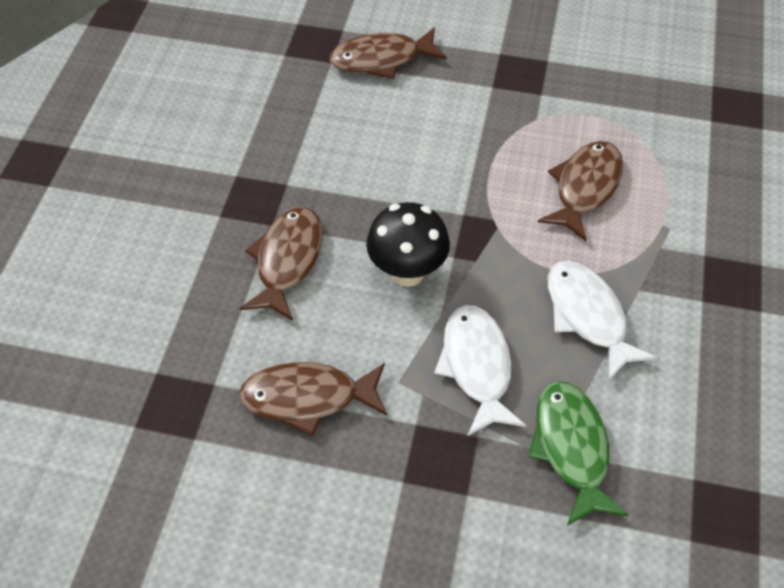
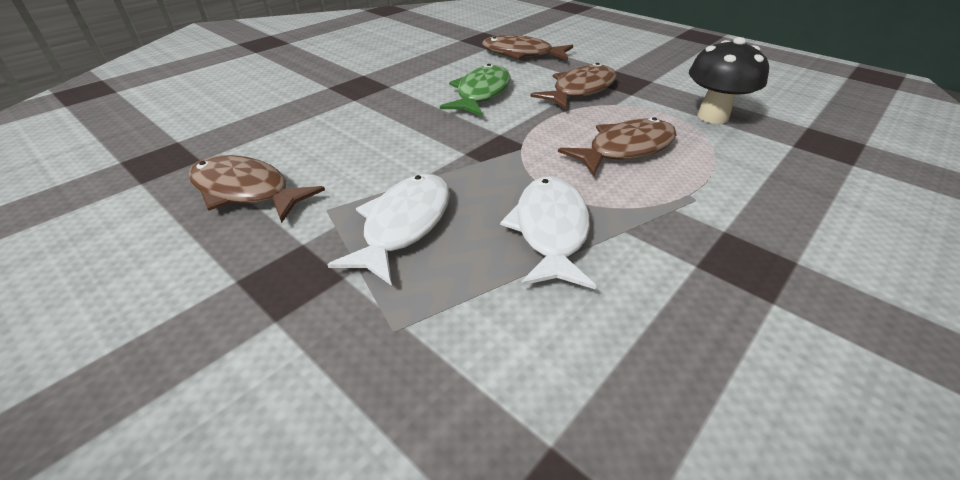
camera: 30 degrees right, 15 degrees down
(287, 260) = (340, 117): brown fish -> brown fish (580, 90)
(407, 272) = (417, 149): black mushroom -> black mushroom (712, 116)
(571, 447) = (425, 331): green fish -> green fish (481, 93)

